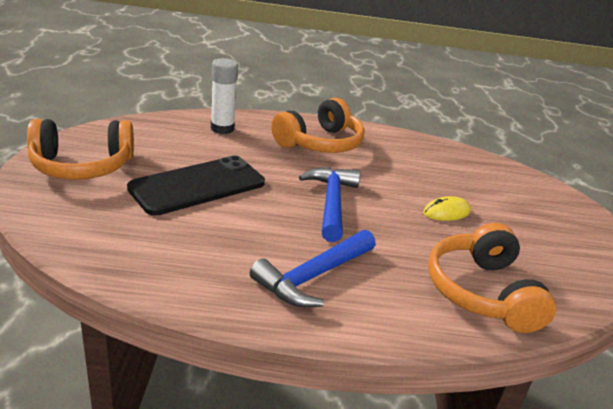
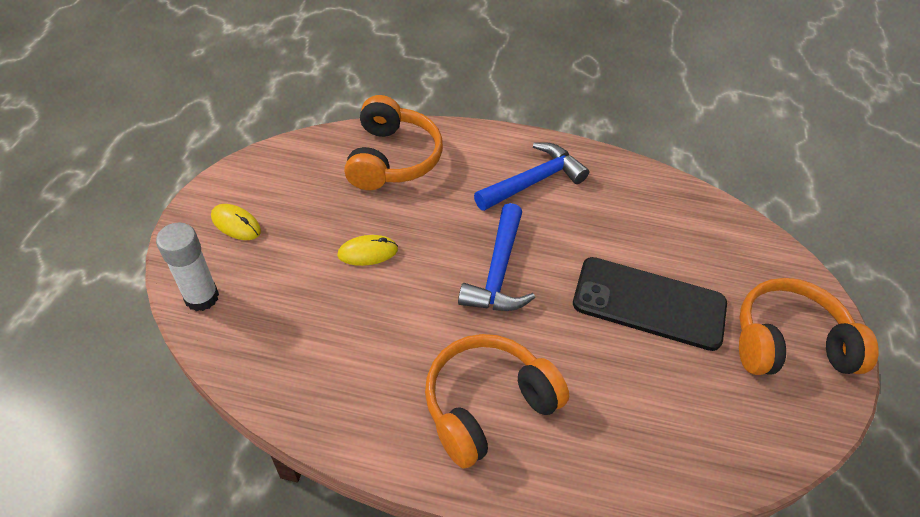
camera: 170 degrees left, 20 degrees up
(198, 185) = (649, 303): black phone -> black phone turned 45 degrees clockwise
(222, 129) = (637, 446): white glue stick -> white glue stick (201, 297)
(568, 228) = (236, 224): none -> yellow mouse

